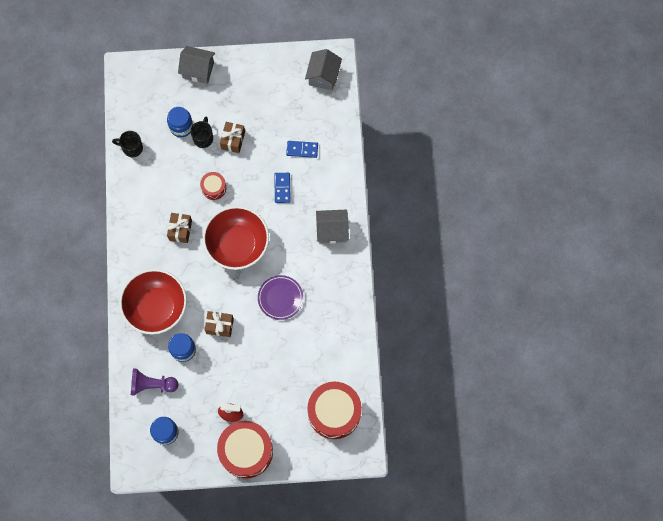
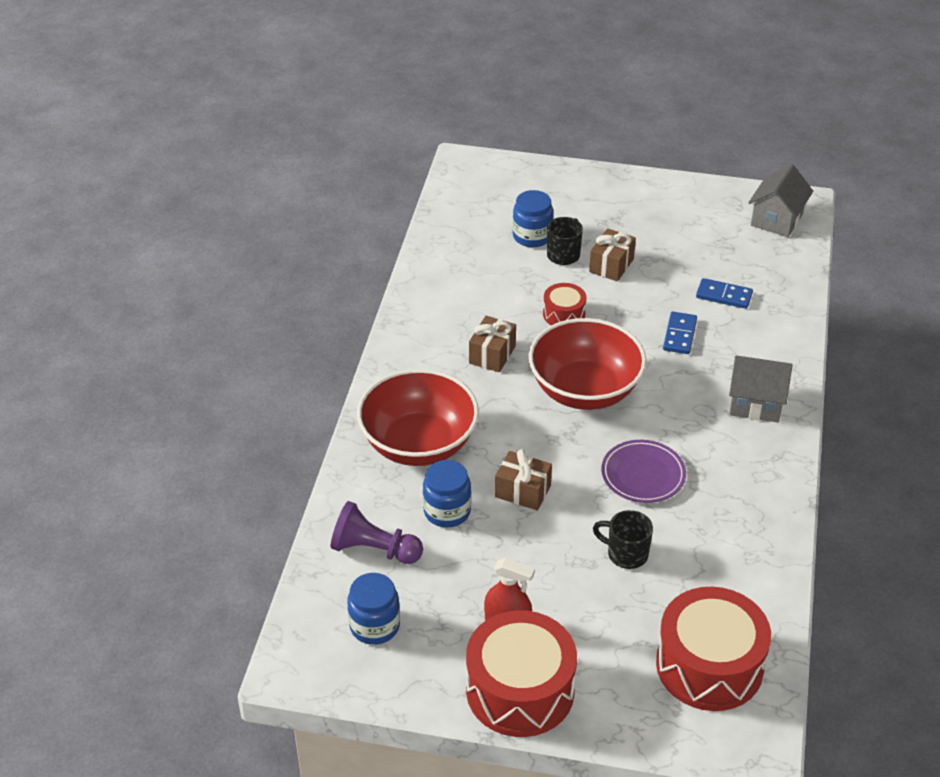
camera: 15 degrees right, 30 degrees down
(132, 148) = (445, 246): black mug -> black mug (626, 554)
(198, 70) = (577, 181): grey house -> none

